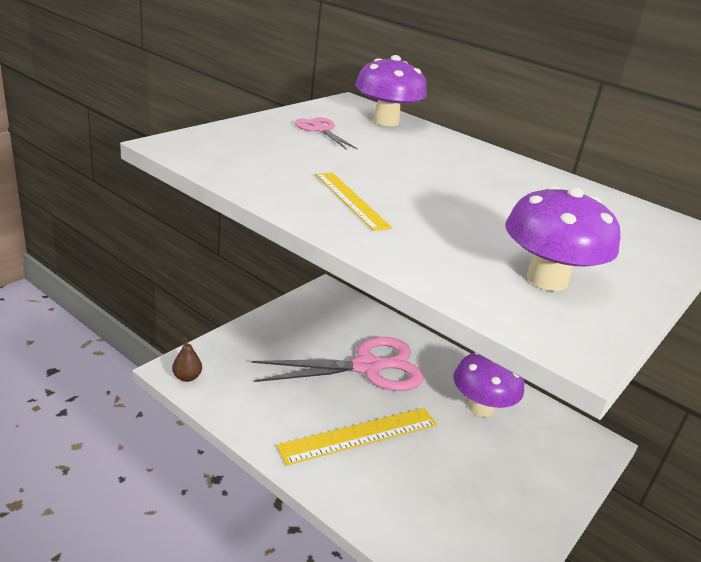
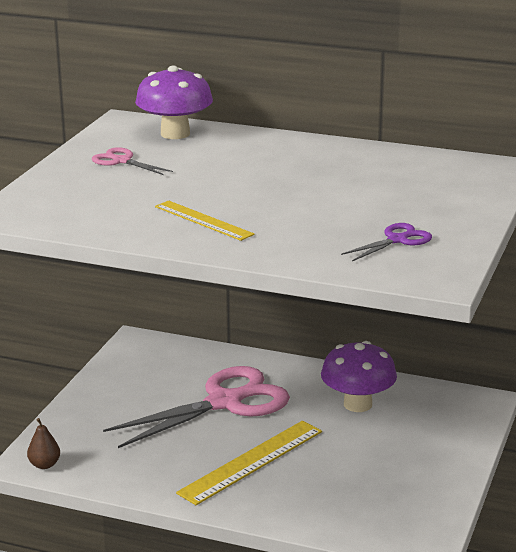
camera: 15 degrees left, 5 degrees down
(547, 279) = (397, 240): purple mushroom -> purple scissors

